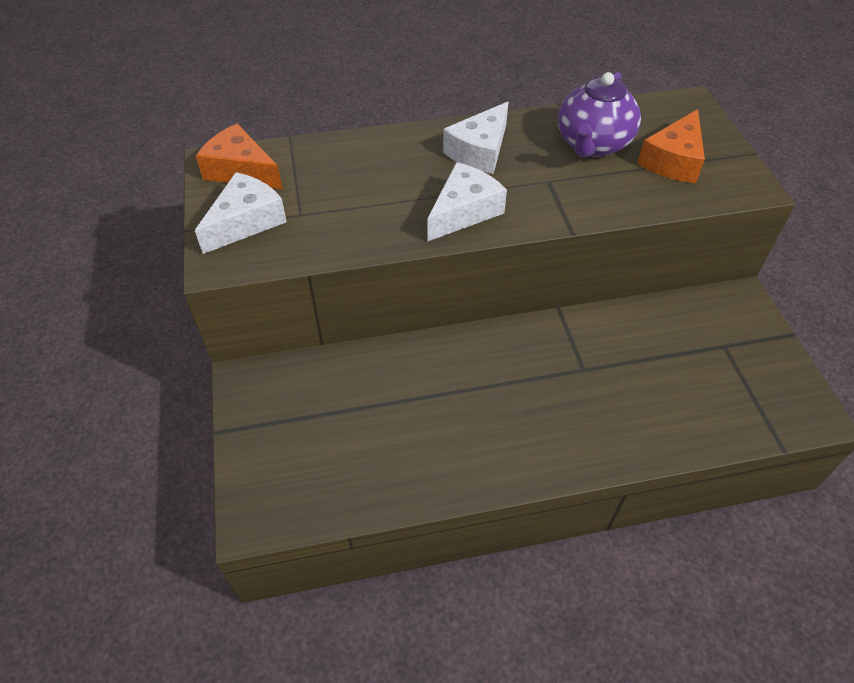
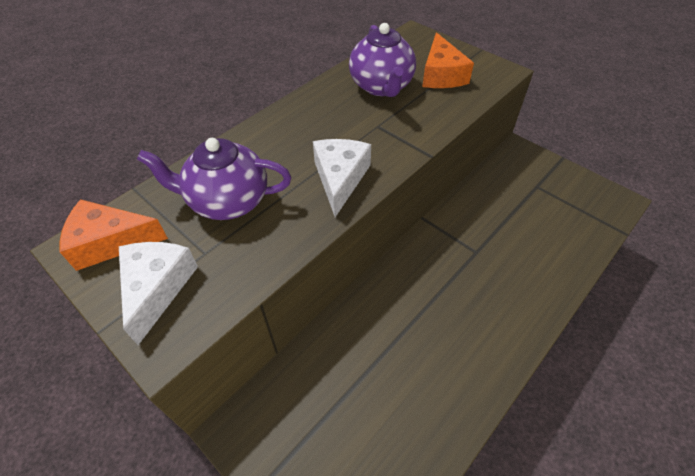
camera: 35 degrees left, 0 degrees up
(351, 183) = (227, 201): none -> purple teapot
(479, 151) = (308, 127): white cheese -> none

